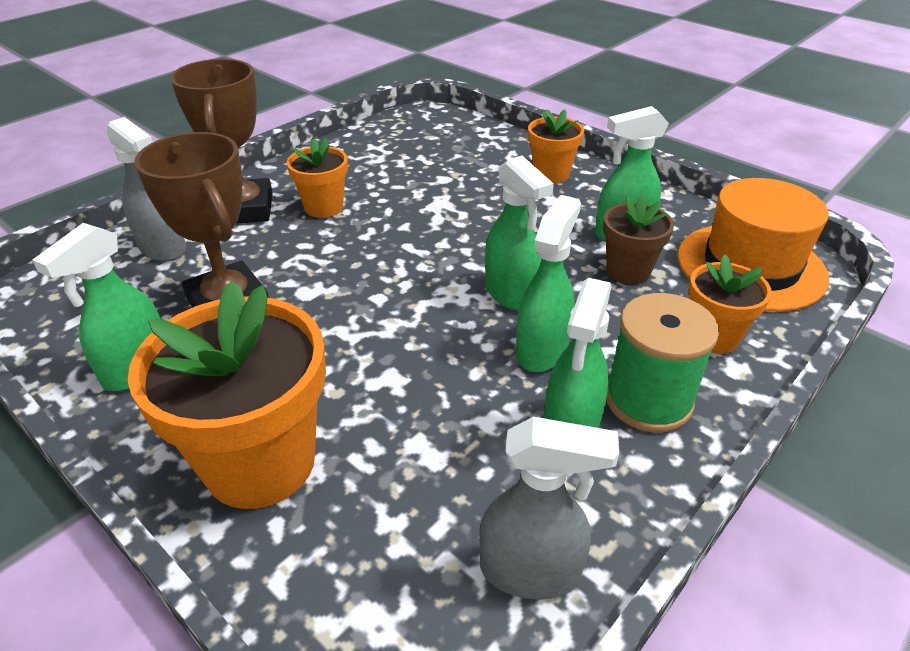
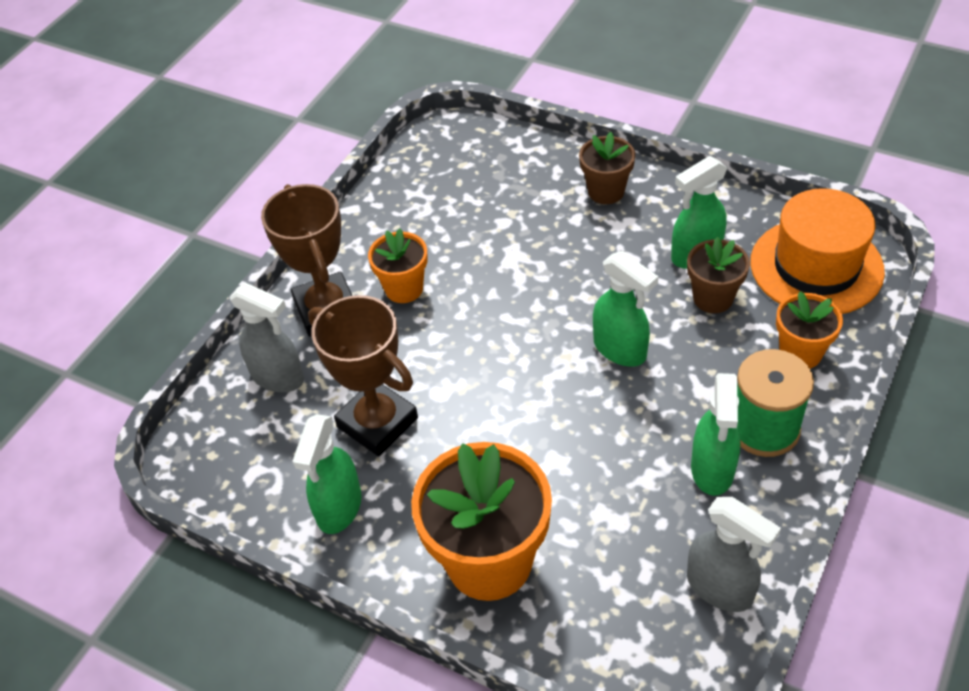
camera: 10 degrees left, 10 degrees up
(531, 571) = (720, 588): grey spray bottle -> grey spray bottle turned 45 degrees clockwise
(541, 350) = (666, 402): green spray bottle -> none
(551, 174) = (606, 191): orange flower pot -> brown flower pot

